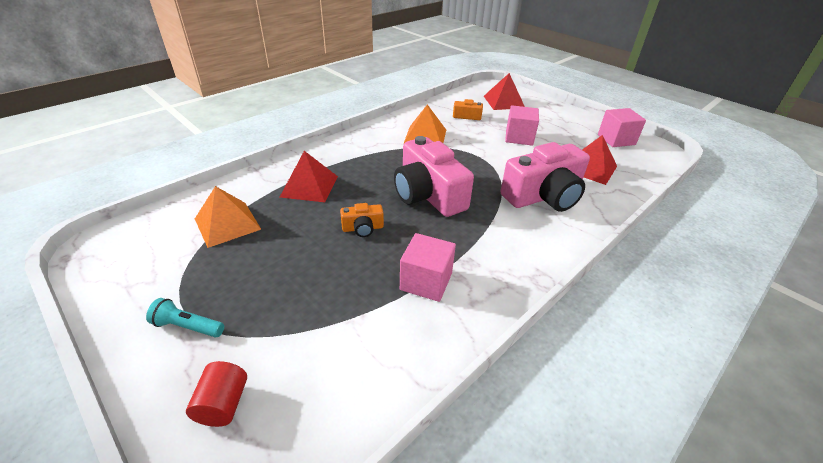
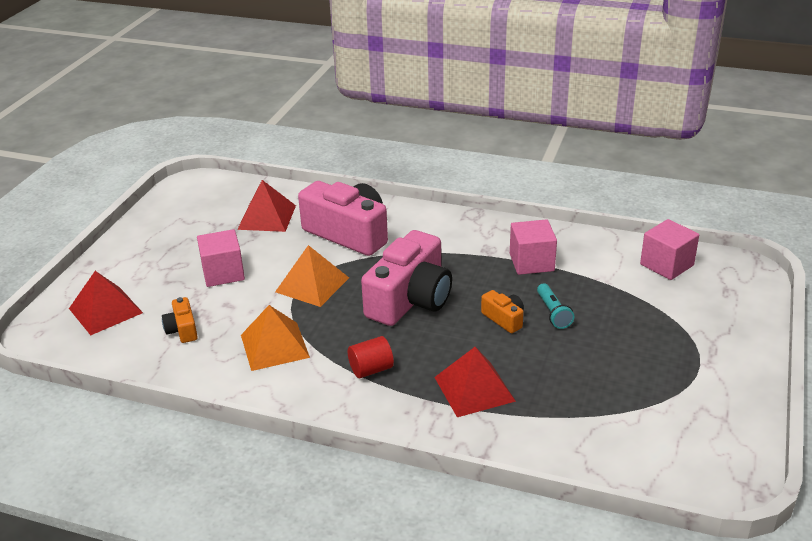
camera: 115 degrees left, 5 degrees down
(188, 326) = (706, 354): turquoise flashlight -> turquoise flashlight (553, 313)
(223, 404) = (723, 302): red cylinder -> red cylinder (371, 369)
(227, 224) = (593, 411): orange pyramid -> orange pyramid (312, 284)
(616, 139) = (181, 210): pink cube -> pink cube (666, 265)

